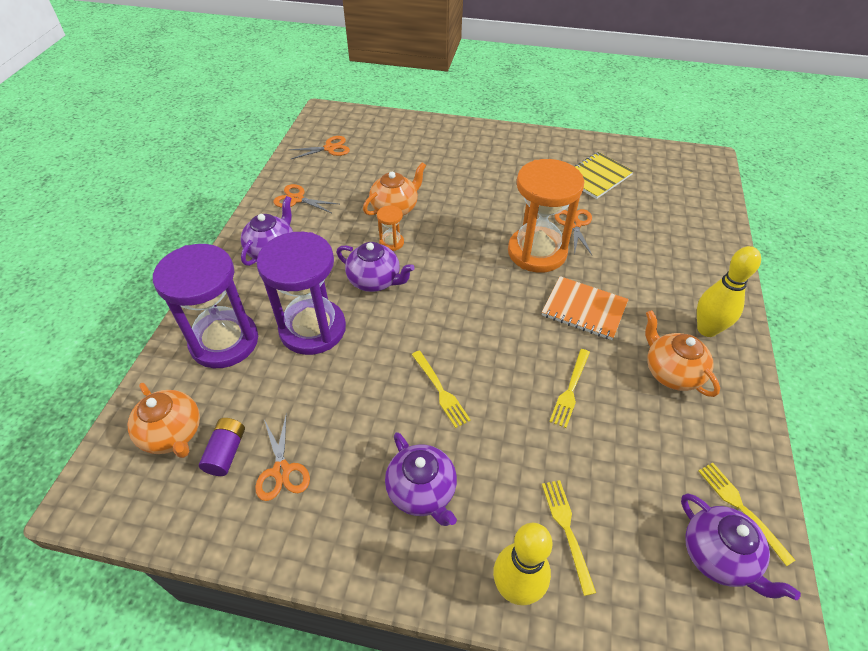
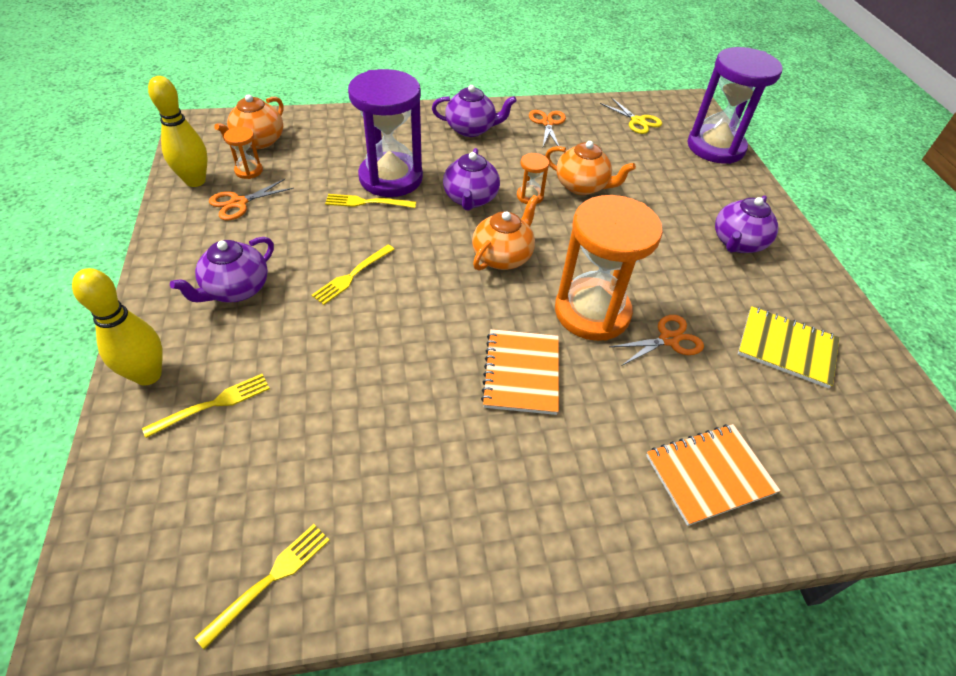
camera: 65 degrees right, 0 degrees up
(224, 342) = (355, 136): purple hourglass -> purple hourglass (715, 147)
(226, 452) = (249, 171): purple battery -> orange hourglass
(330, 148) = (637, 121): orange scissors -> yellow scissors
(570, 390) = (391, 379): yellow fork -> yellow fork (366, 202)
(671, 372) = (459, 480): orange teapot -> orange teapot (502, 256)
(684, 249) = (709, 474): none -> orange notebook
(707, 329) = (557, 518): yellow bowling pin -> yellow bowling pin (195, 181)
(718, 556) = (201, 555): purple teapot -> purple teapot (737, 243)

